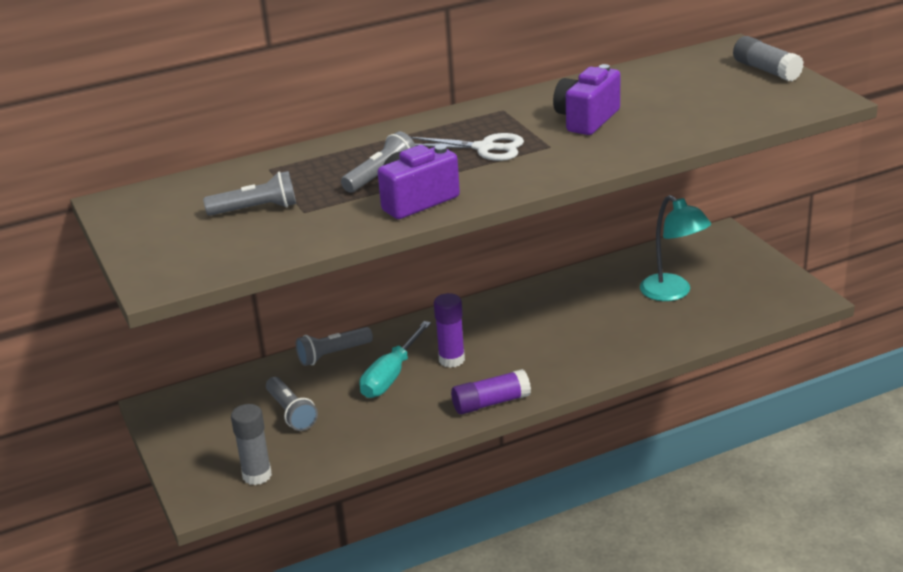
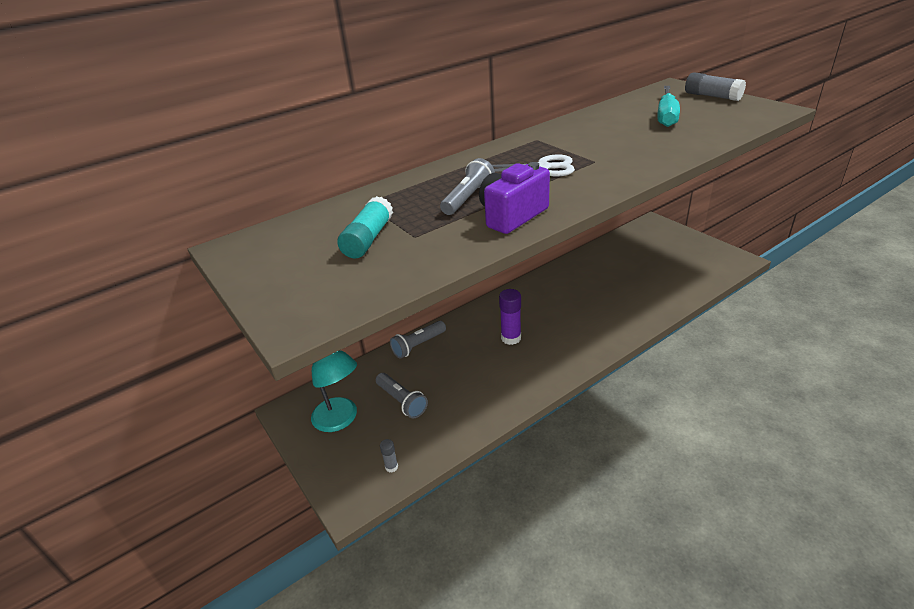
camera: 10 degrees left, 5 degrees up
(256, 209) = (368, 239): grey flashlight -> turquoise glue stick
(257, 475) = (391, 467): grey glue stick -> grey glue stick, size x0.52
(391, 376) = (470, 358): turquoise screwdriver -> turquoise screwdriver (666, 116)
(491, 403) = (557, 371): purple glue stick -> none
(586, 119) = (608, 140): purple camera -> none
(673, 293) = (644, 267): turquoise lamp -> turquoise lamp (340, 420)

